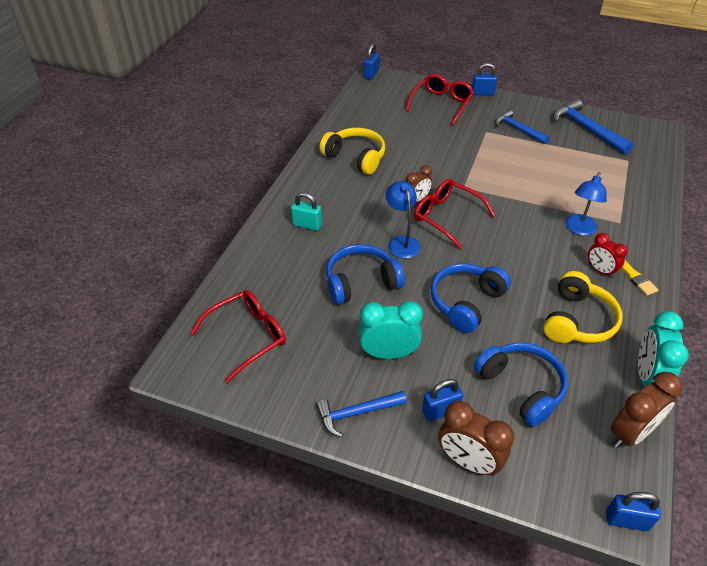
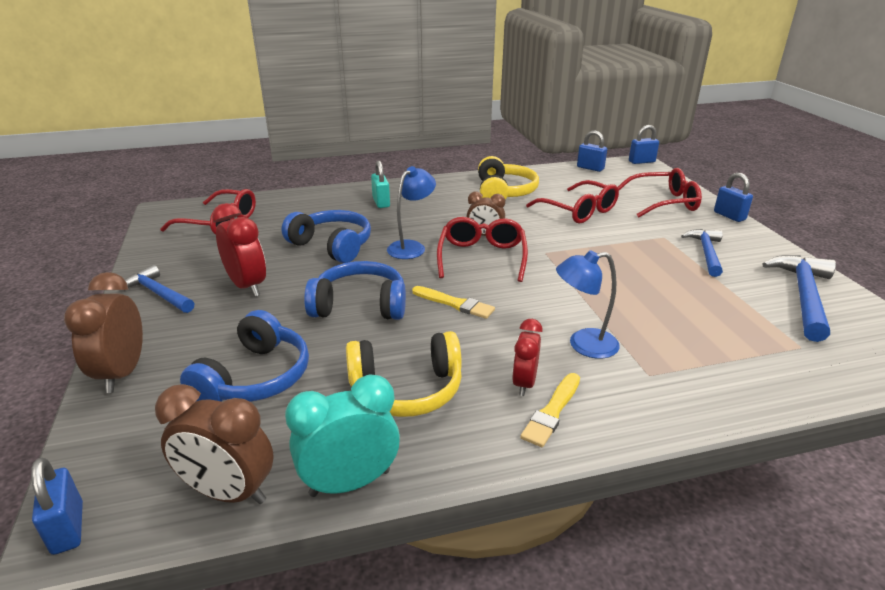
camera: 55 degrees right, 15 degrees down
(388, 353) = (247, 286): turquoise clock -> red clock
(419, 142) = (579, 211): none -> red glasses
(440, 411) = (186, 336): blue padlock -> blue padlock (590, 168)
(497, 258) = (454, 303): none -> yellow brush

